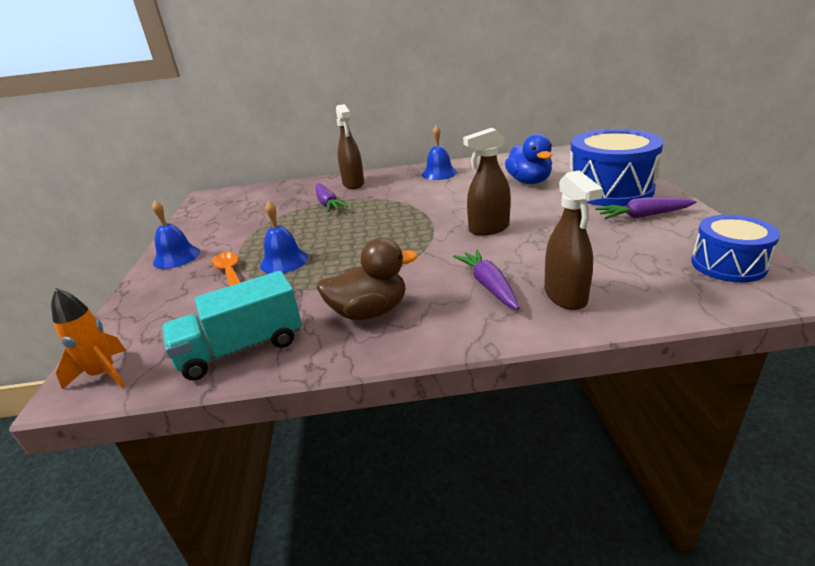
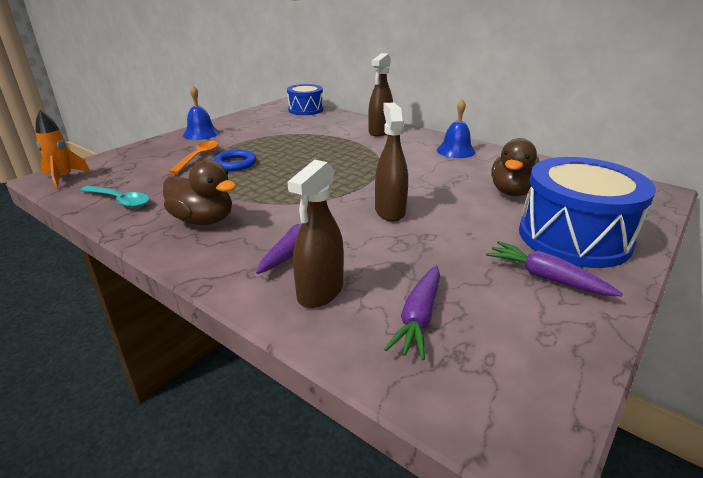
camera: 40 degrees right, 0 degrees up
(241, 348) = (120, 201): turquoise truck -> turquoise spoon
(284, 261) = (235, 163): blue bell -> blue ring
(328, 204) = (334, 138): purple carrot -> purple carrot (418, 318)
(488, 229) = (390, 211): brown spray bottle -> brown spray bottle turned 60 degrees clockwise
(529, 181) = (513, 192): blue duck -> brown duck
(728, 265) = (516, 371): blue drum -> blue drum (305, 110)

